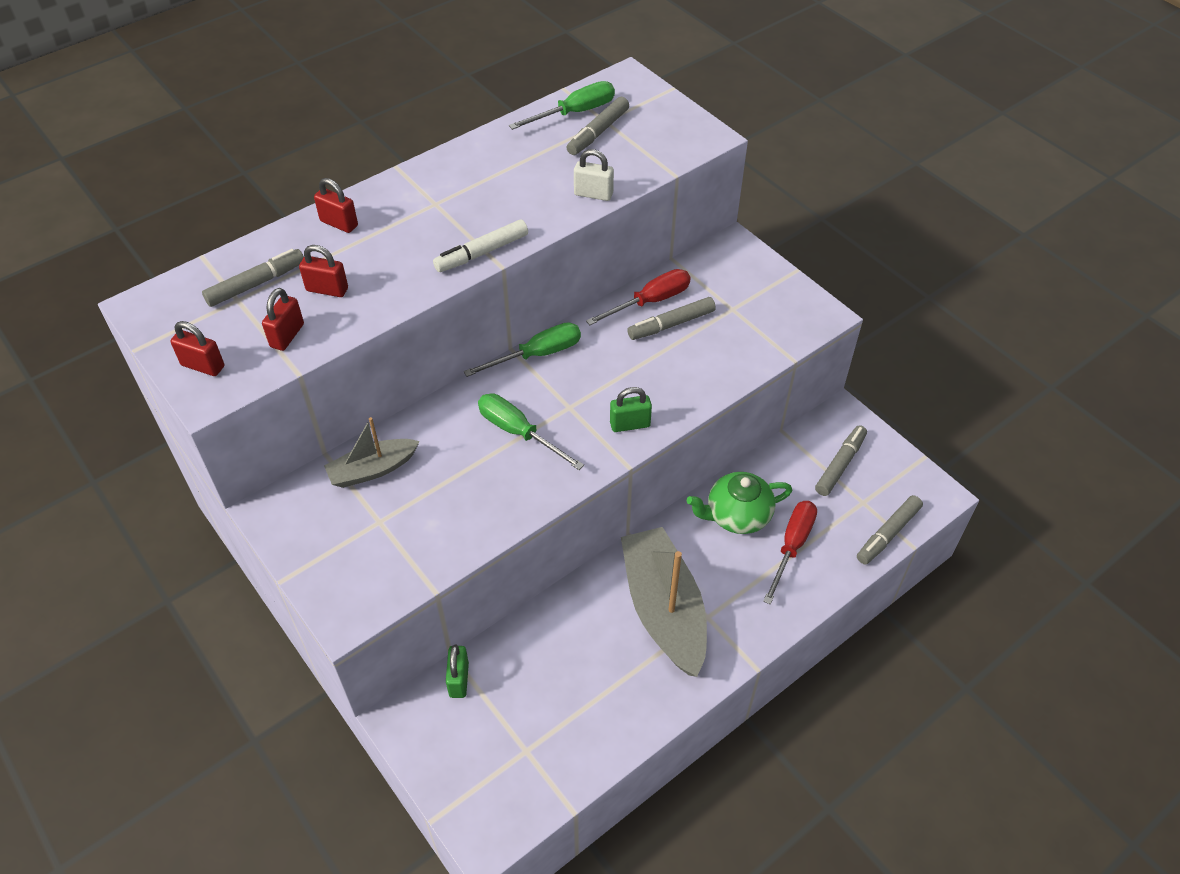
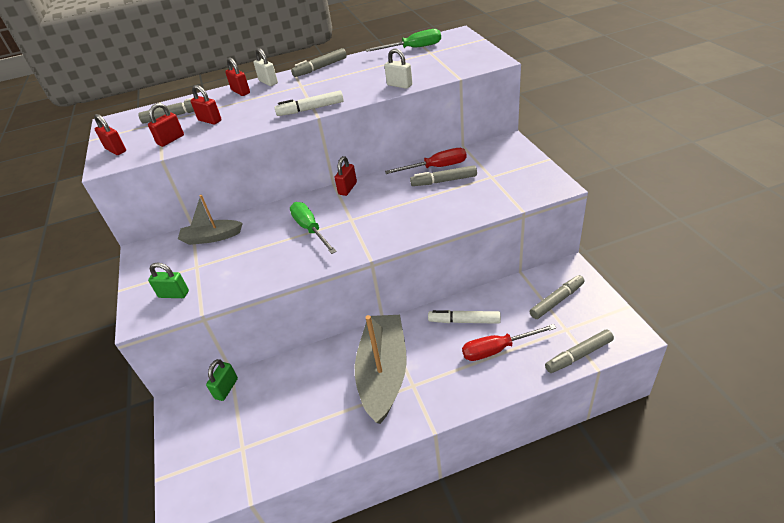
camera: 25 degrees right, 10 degrees down
(374, 199) = (268, 82): none -> white padlock
(537, 354) = (347, 188): green screwdriver -> red padlock
(598, 132) = (422, 57): grey marker -> grey marker (320, 68)
(630, 424) = (385, 234): green padlock -> green padlock (174, 294)
(737, 515) = (464, 321): green teapot -> white marker
(792, 546) = (497, 349): red screwdriver -> red screwdriver turned 150 degrees counterclockwise

